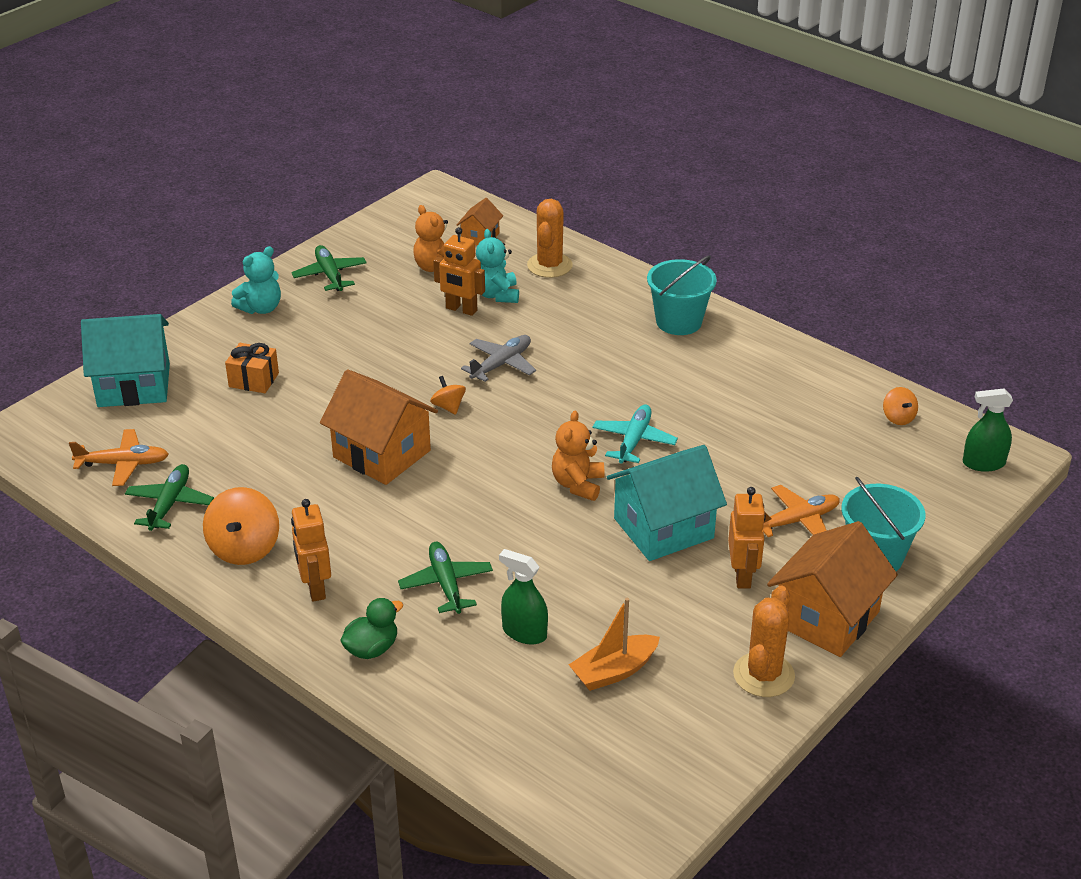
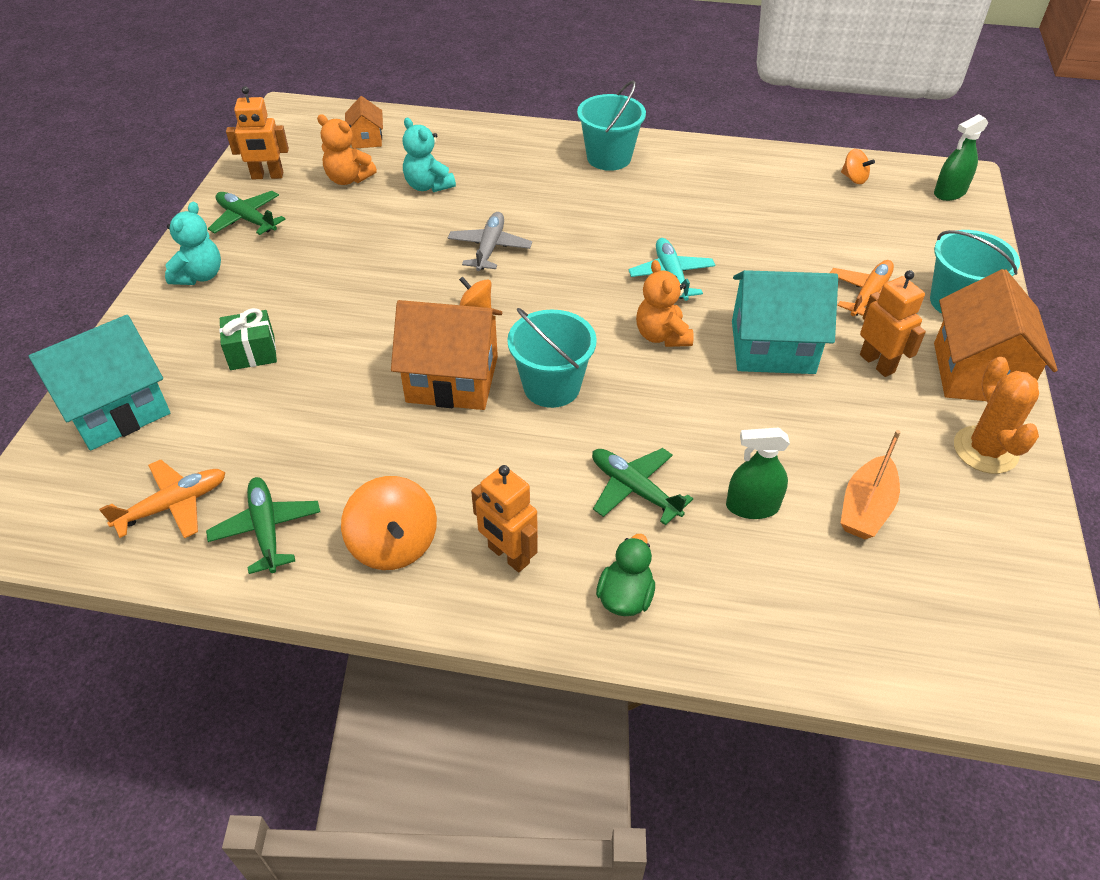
camera: 30 degrees left, 10 degrees up
(254, 380) = (252, 353): orange gift -> green gift
(452, 488) = (551, 386): none -> turquoise bucket
(461, 309) = (406, 210): orange robot -> orange robot (267, 176)
(549, 265) = (453, 145): orange cactus -> none
(663, 528) = (772, 347): turquoise house -> turquoise house turned 60 degrees clockwise

